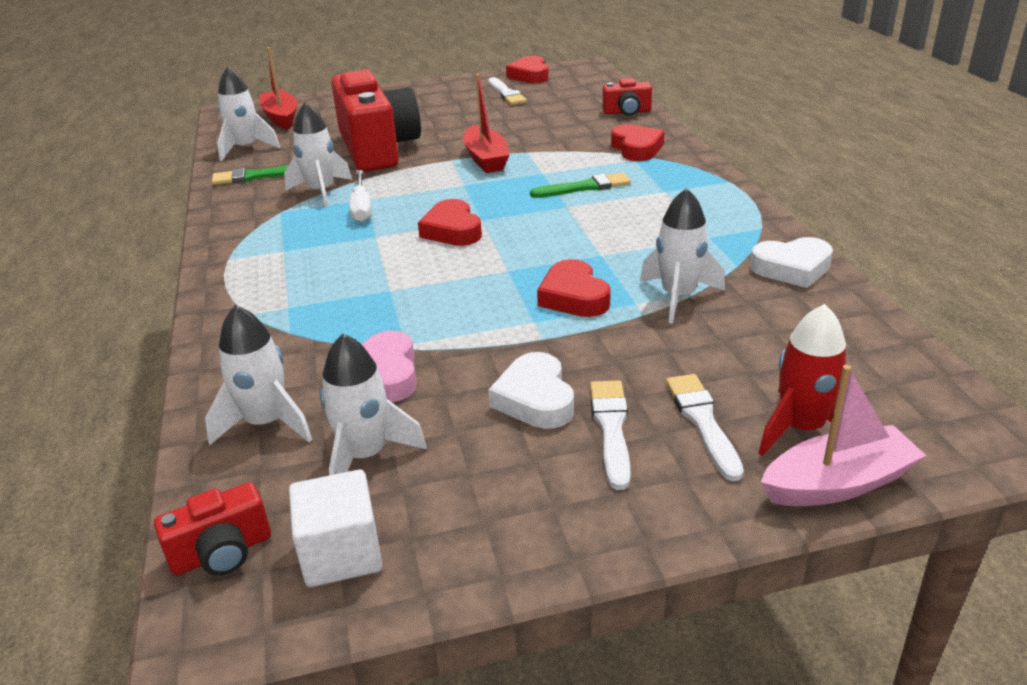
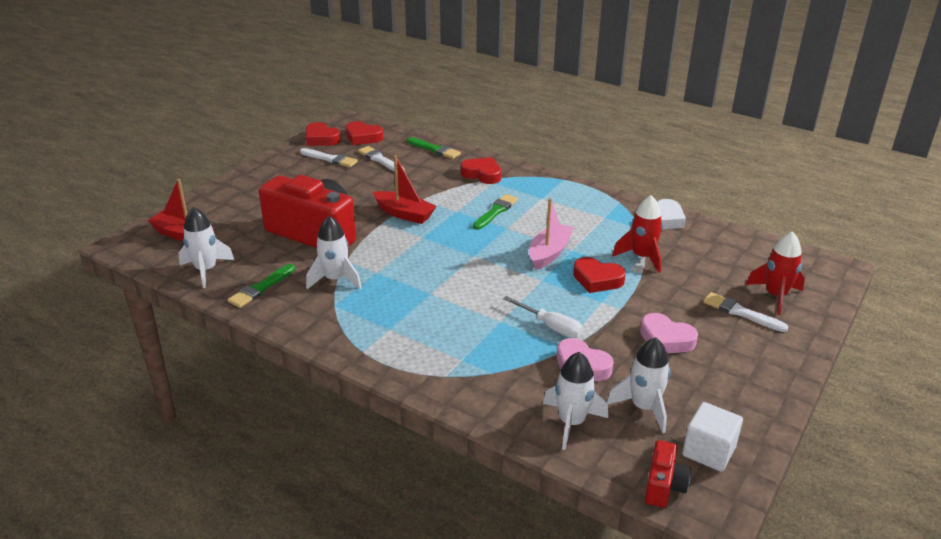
camera: 45 degrees left, 0 degrees up
(361, 208) = (385, 279): white screwdriver -> white screwdriver (550, 326)
(452, 230) = (469, 270): red heart -> red heart (363, 137)
(535, 399) = (665, 339): white heart -> pink heart
(611, 428) = (715, 335): white brush -> white brush (380, 160)
(627, 112) = (434, 149): red camera -> green brush
(678, 297) = (642, 257): white rocket -> red rocket
(838, 483) = (816, 312): pink boat -> pink boat (549, 253)

